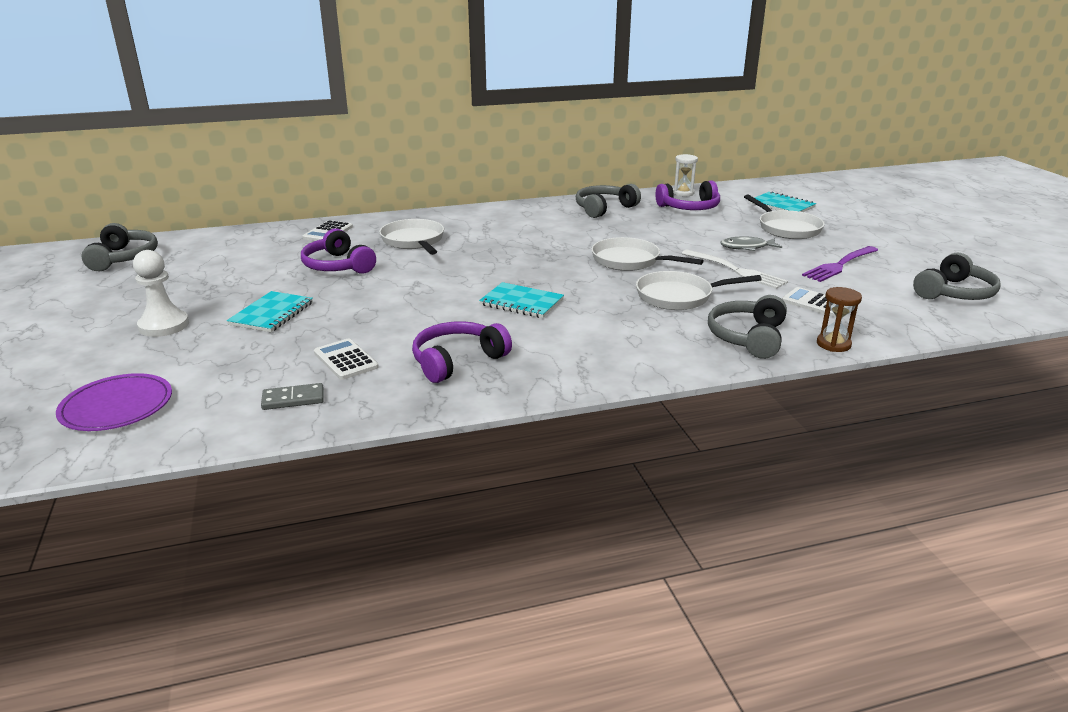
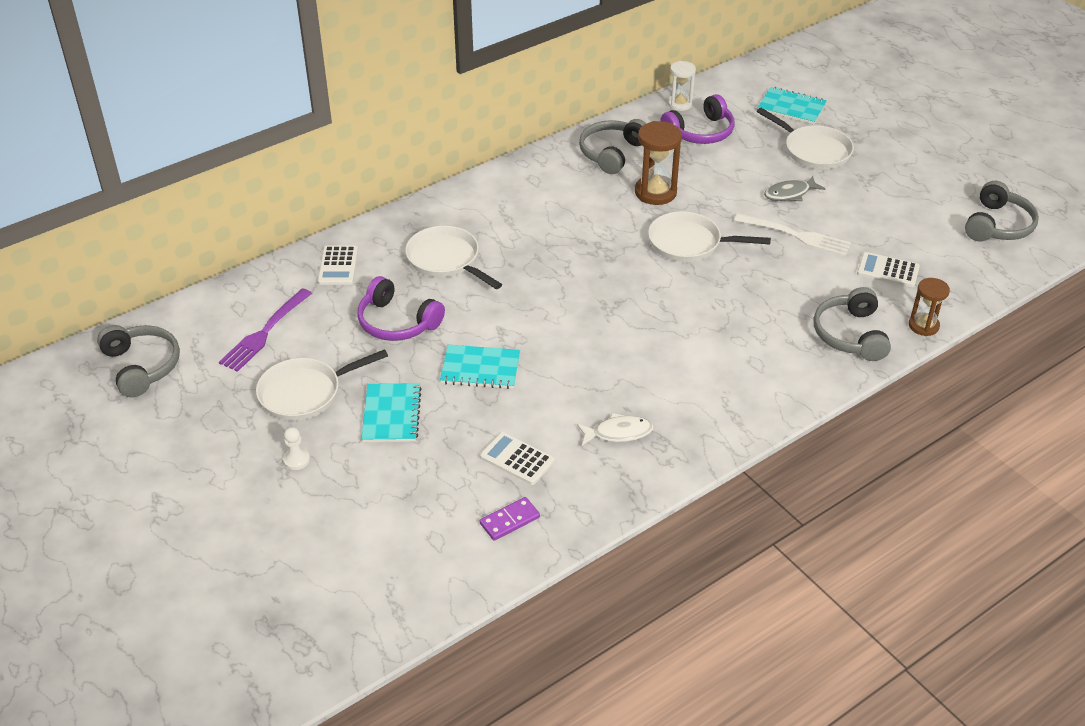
camera: 20 degrees left, 15 degrees up
(117, 406) = (357, 574): purple plate -> none
(164, 325) = (296, 460): white pawn -> white pawn, size x0.53
(293, 399) = (510, 520): grey domino -> purple domino
(457, 361) = (618, 433): purple headphones -> white fish
(521, 302) = (624, 335): turquoise notebook -> turquoise notebook (480, 369)
(623, 231) = (655, 192): none -> brown hourglass
(678, 296) = (763, 290): white pan -> white pan (305, 393)
(840, 265) = (886, 204): purple fork -> purple fork (265, 332)

